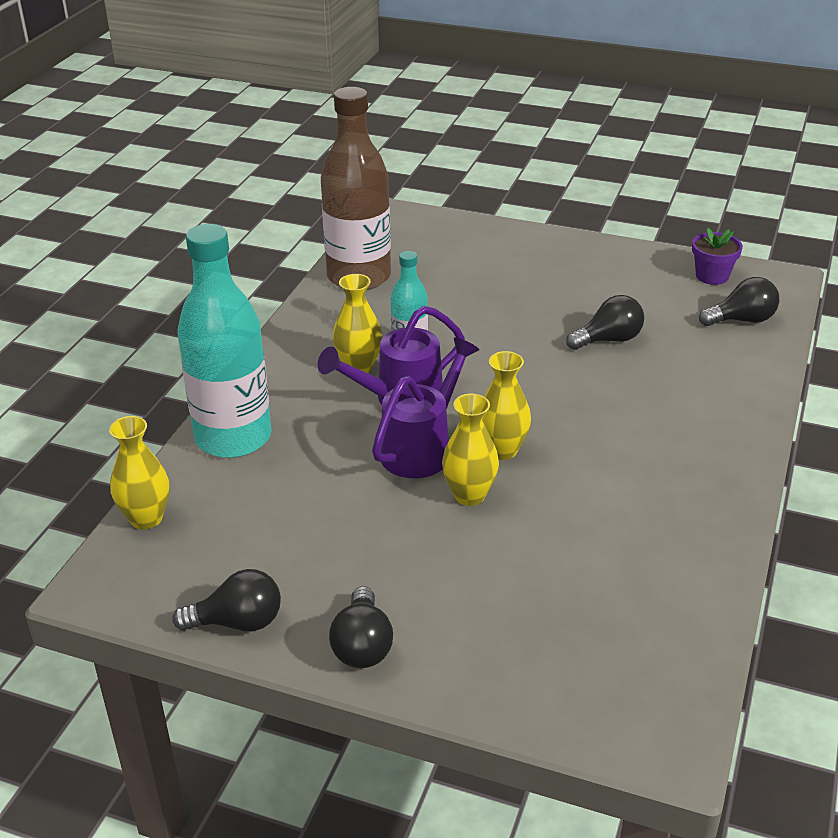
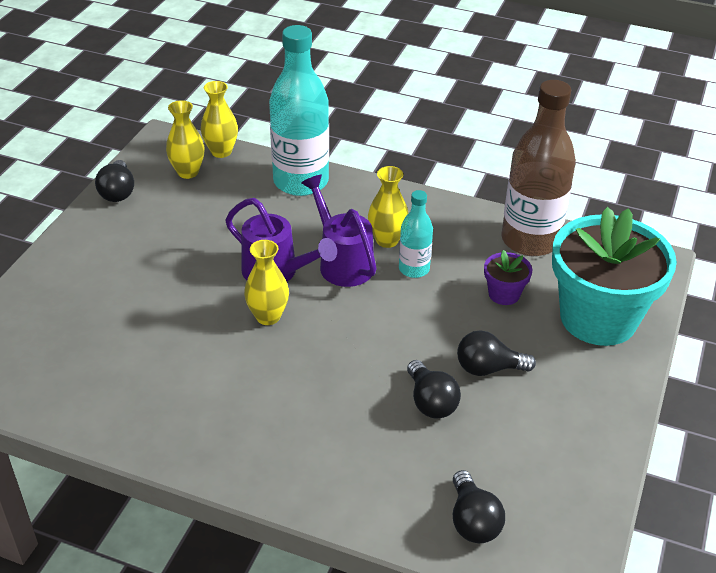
camera: 90 degrees right, 5 degrees up
(362, 645) = (82, 242): black light bulb -> black light bulb (488, 368)
(469, 495) = (216, 295): yellow vase -> yellow vase (188, 172)
(475, 247) = (598, 318): none -> turquoise flower pot
(712, 276) = (567, 510): purple flower pot -> purple flower pot (504, 294)

